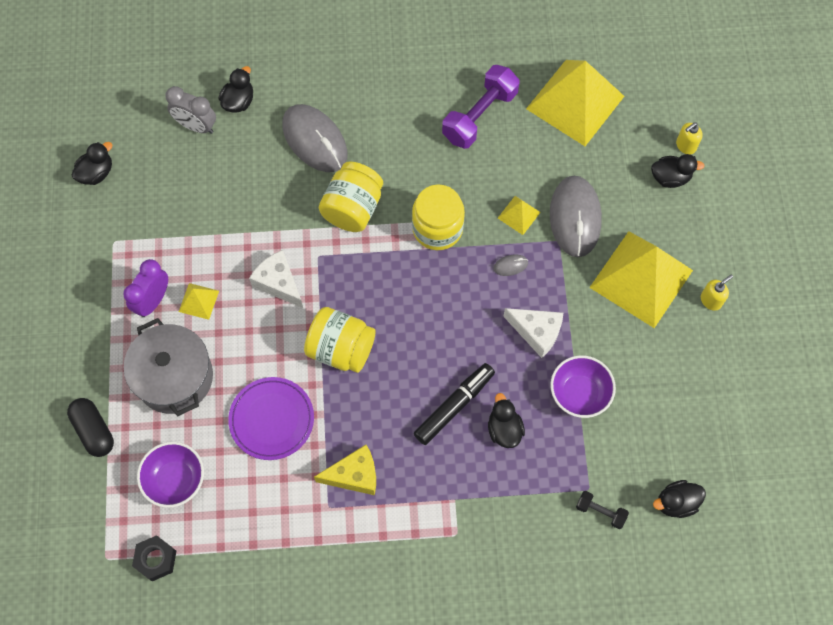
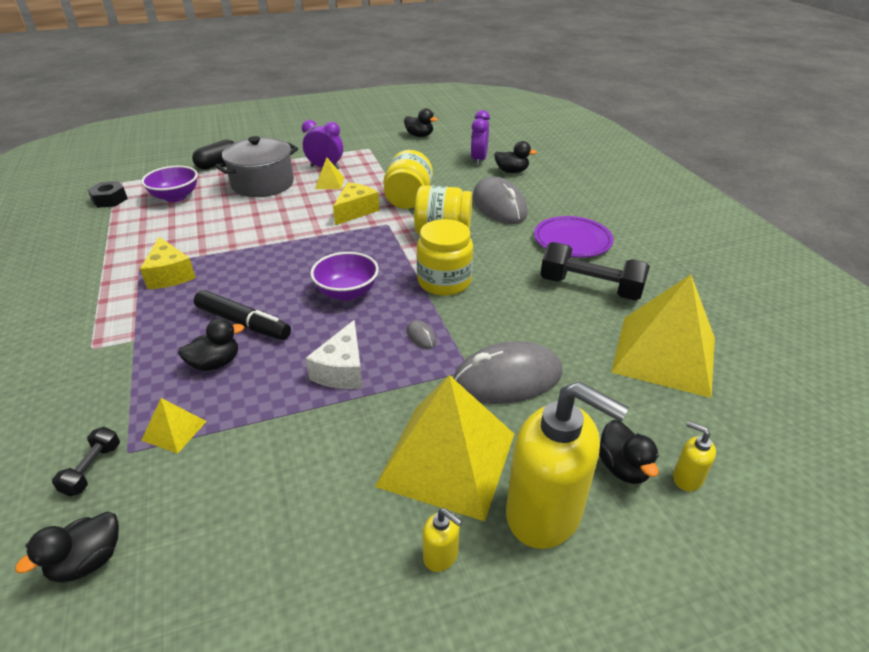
camera: 75 degrees right, 30 degrees down
(196, 126) = (479, 160): grey clock -> purple clock
(272, 419) = (227, 227): purple plate -> purple plate (572, 240)
(278, 283) = (355, 211): white cheese -> yellow cheese
(315, 140) = (499, 206): grey mouse -> grey mouse turned 60 degrees counterclockwise
(341, 349) = (298, 249): yellow jar -> yellow jar (408, 200)
(480, 116) = (590, 288): purple dumbbell -> black dumbbell
(519, 215) = (487, 333): yellow pyramid -> yellow pyramid (174, 430)
(579, 393) = (264, 421): purple bowl -> purple bowl (347, 292)
(676, 502) = (88, 561): black duck -> black duck turned 105 degrees counterclockwise
(694, 235) = (544, 513): none -> yellow soap dispenser

